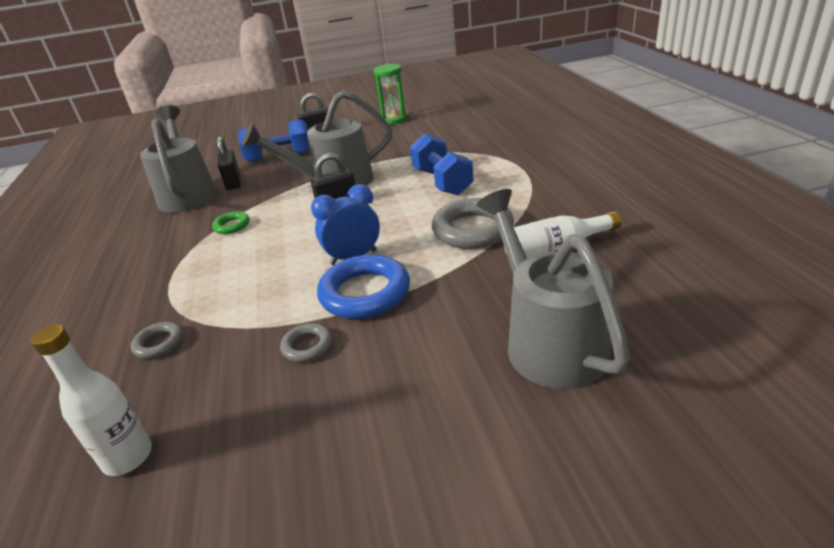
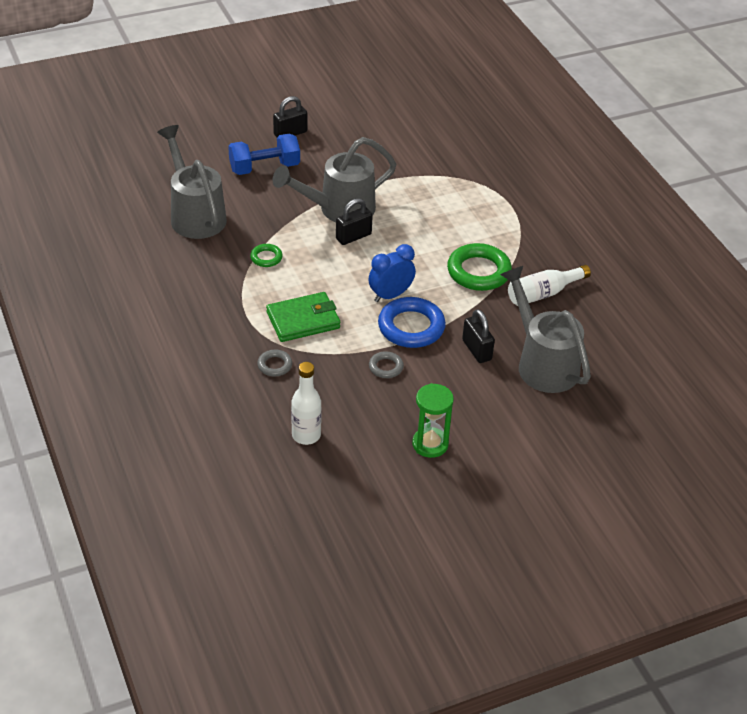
camera: 15 degrees left, 10 degrees up
(231, 287) = (303, 320): none -> green wallet
(233, 182) = (234, 202): black padlock -> black padlock (476, 350)
(394, 119) = (367, 117): green hourglass -> green hourglass (430, 444)
(442, 182) = (441, 216): blue dumbbell -> none
(472, 230) = (478, 272): grey ring -> green ring

